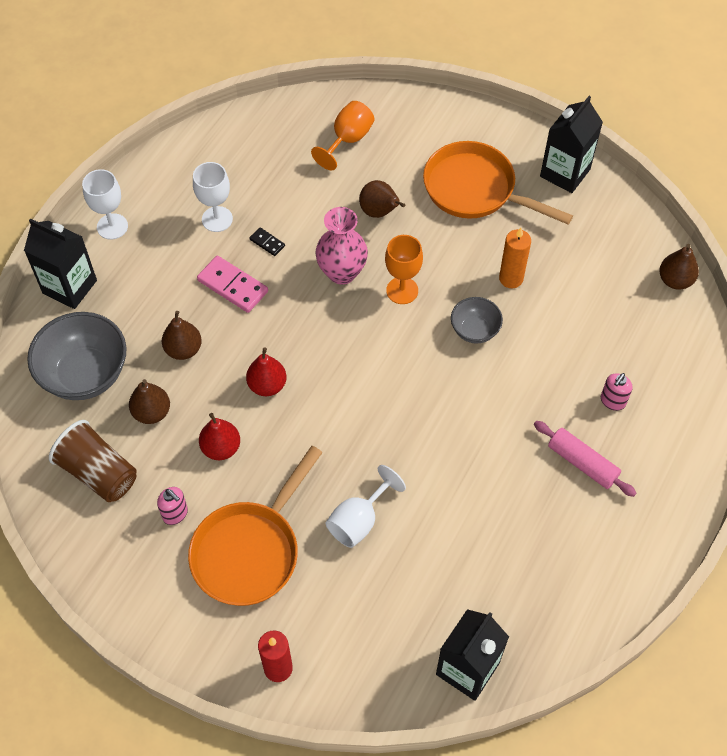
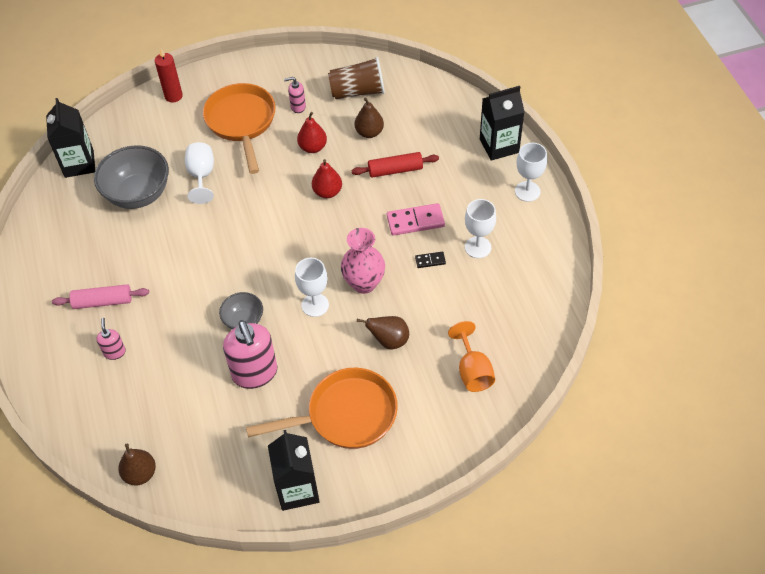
camera: 135 degrees right, 5 degrees down
(85, 374) = (427, 119): grey bowl -> grey bowl (138, 194)
(183, 349) = (395, 170): brown pear -> red rolling pin
(402, 290) = (315, 305): orange goblet -> white goblet
(511, 278) = (255, 373): orange candle -> pink soap dispenser

